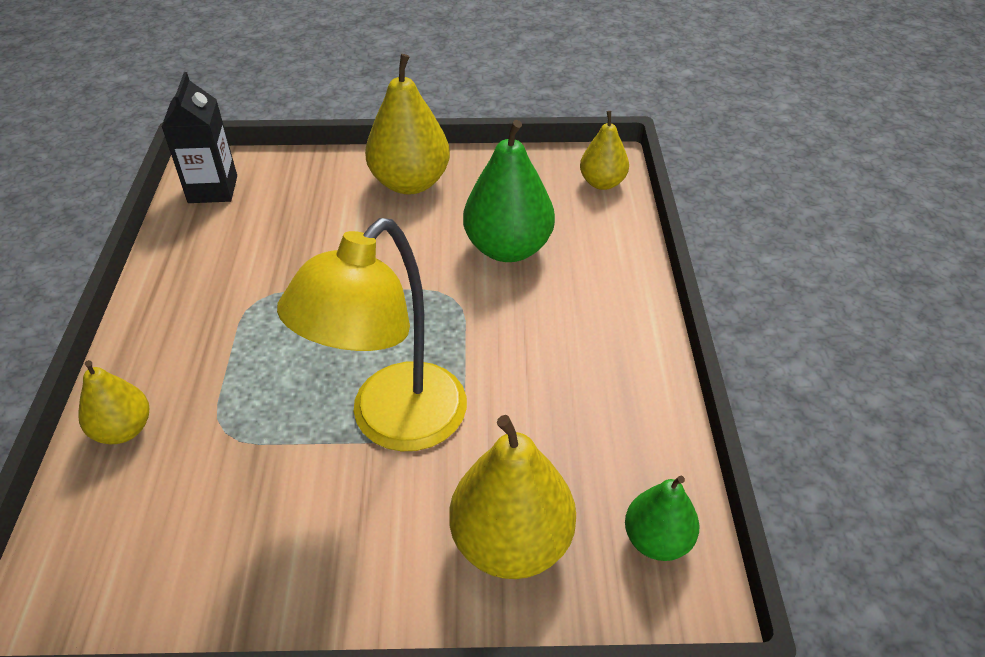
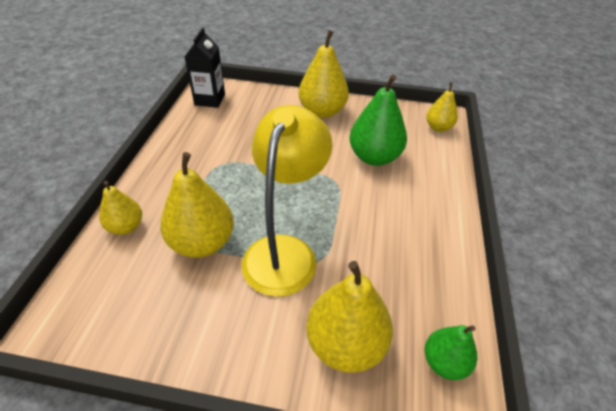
camera: 10 degrees right, 0 degrees up
(258, 433) = (202, 243): none -> yellow pear
(393, 423) = (284, 251): yellow lamp -> yellow lamp turned 150 degrees clockwise

